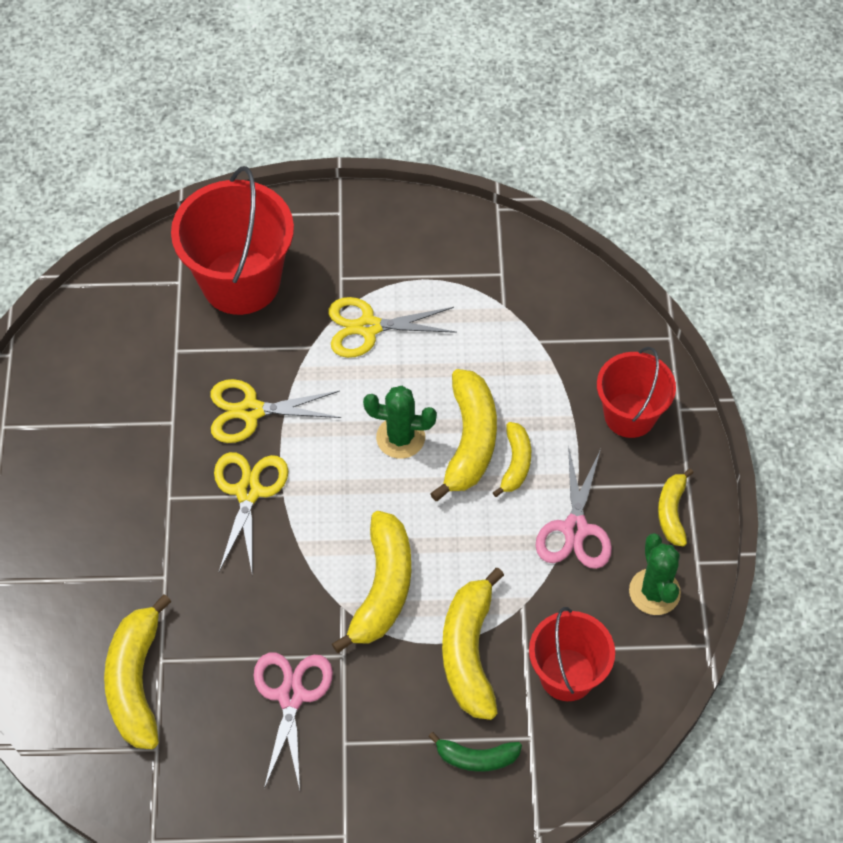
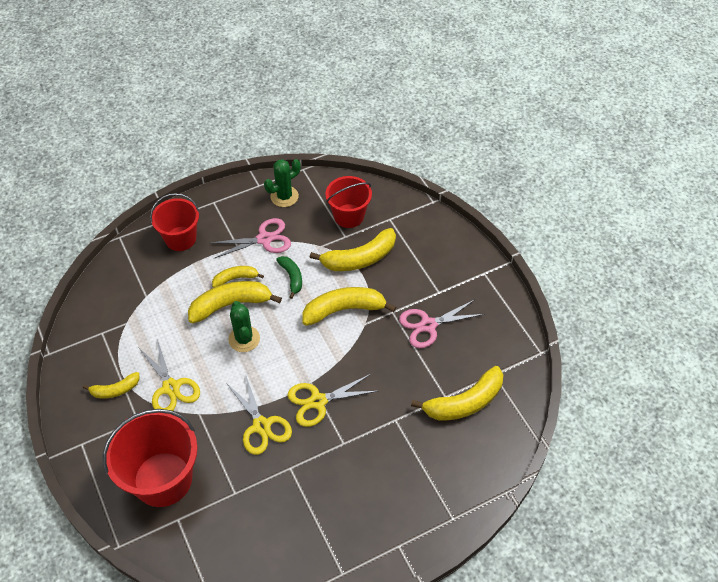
camera: 115 degrees left, 5 degrees down
(476, 758) = (413, 236): green banana -> green banana (292, 277)
(672, 512) = (234, 203): yellow banana -> yellow banana (115, 390)

